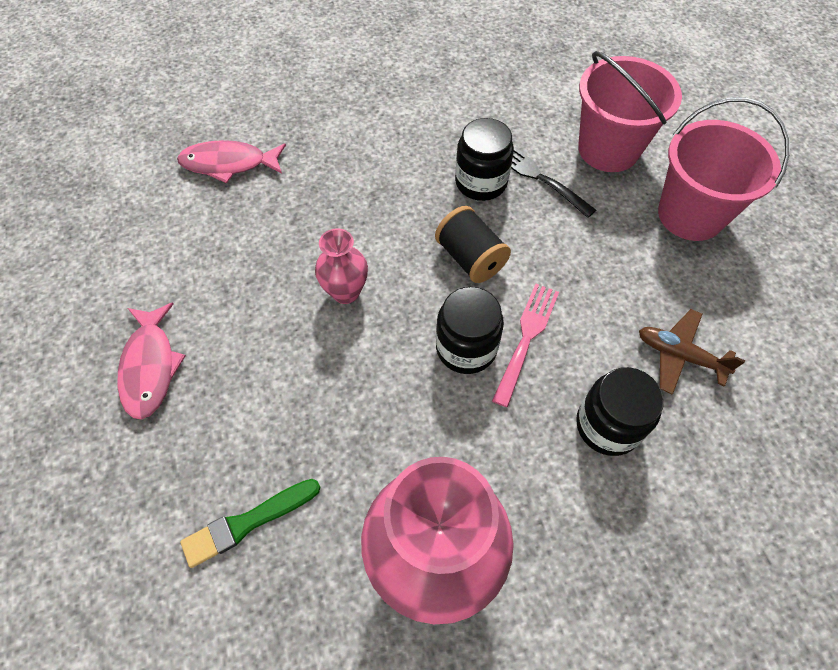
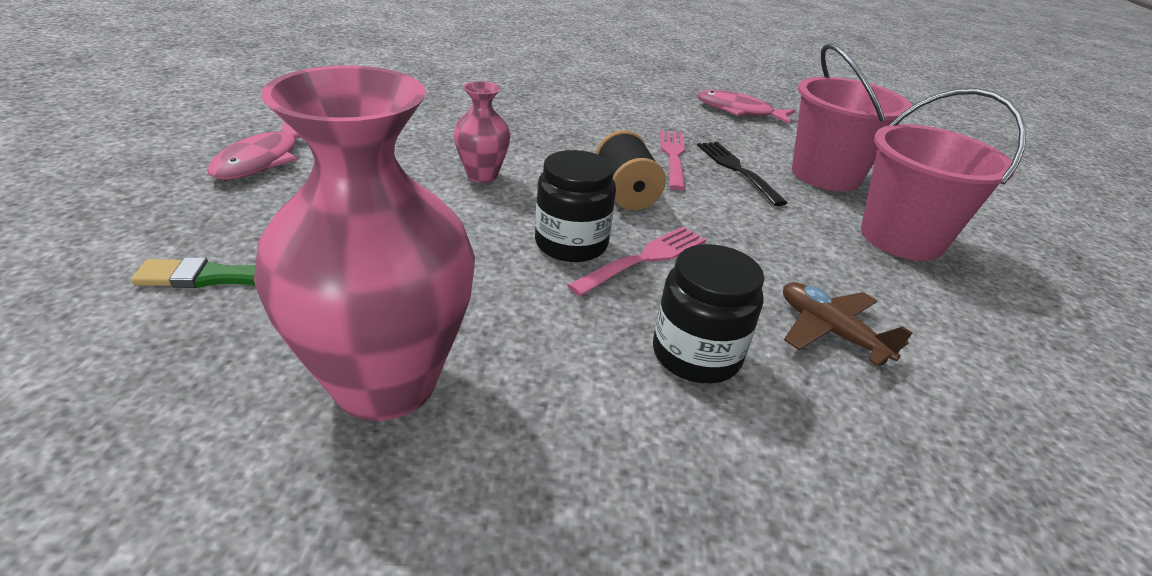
camera: 20 degrees right, 25 degrees down
(229, 164) = (452, 90): pink fish -> pink fish (738, 111)
(481, 182) = (673, 157): black jar -> pink fork

